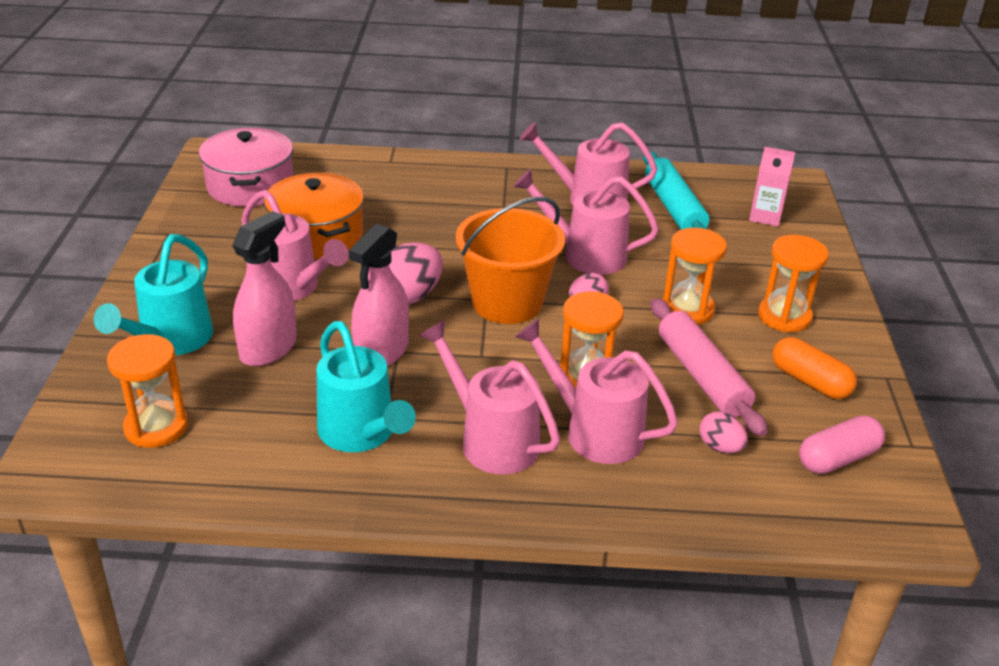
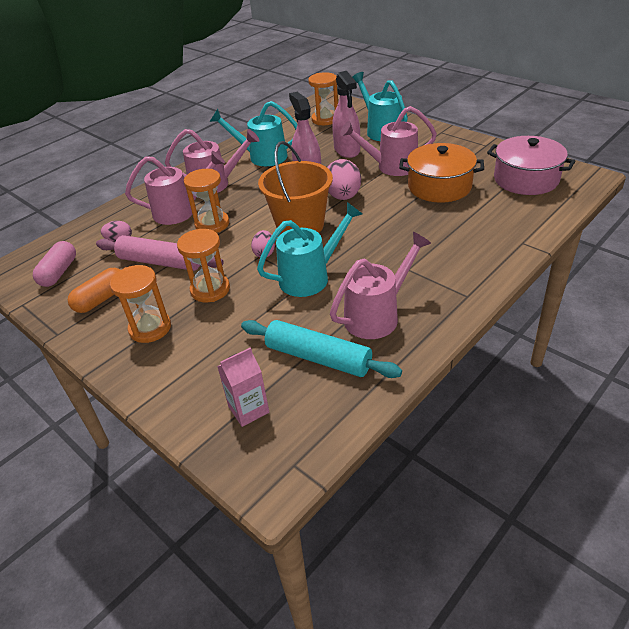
camera: 135 degrees right, 5 degrees up
(584, 255) = (311, 277): pink watering can -> turquoise watering can
(809, 381) = (101, 299): orange capsule -> orange capsule turned 45 degrees counterclockwise

